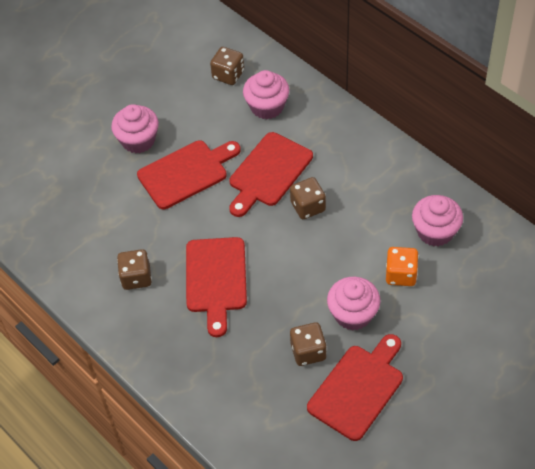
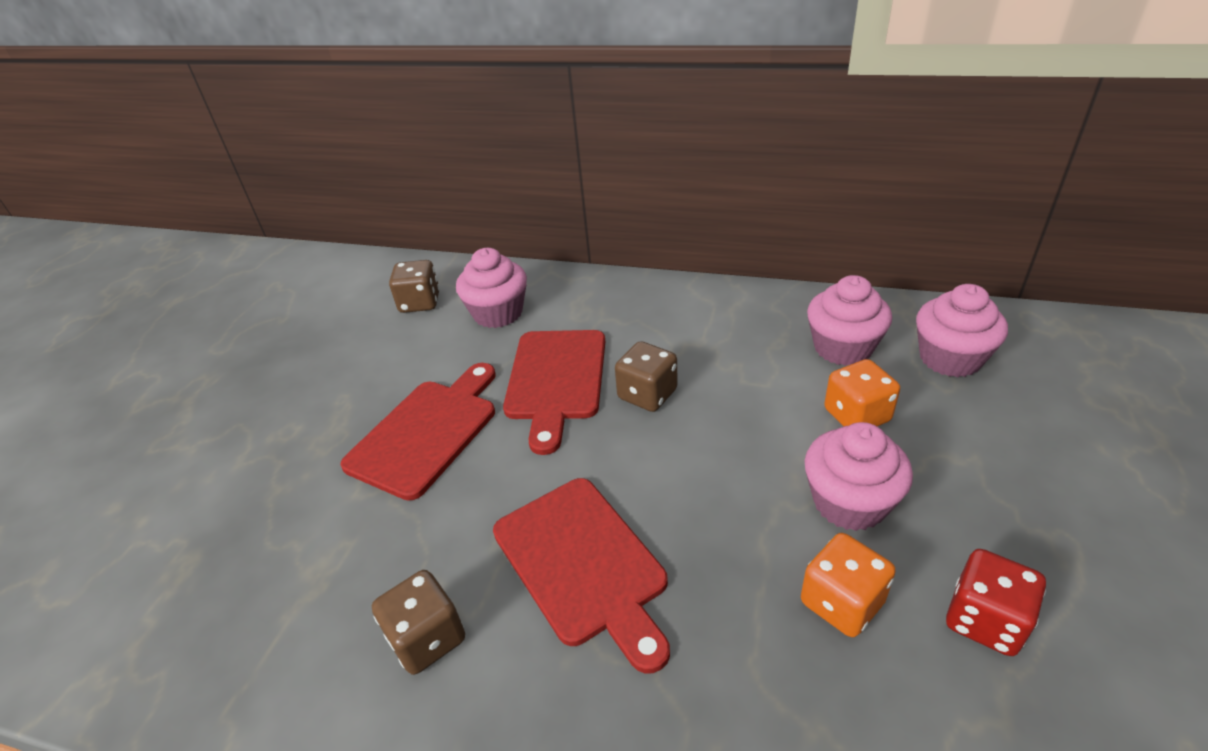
camera: 30 degrees left, 15 degrees down
(138, 140) = (321, 424): pink cupcake -> pink cupcake (950, 358)
(308, 351) = (841, 602): brown dice -> orange dice
(358, 388) = (984, 620): red cutting board -> red dice

